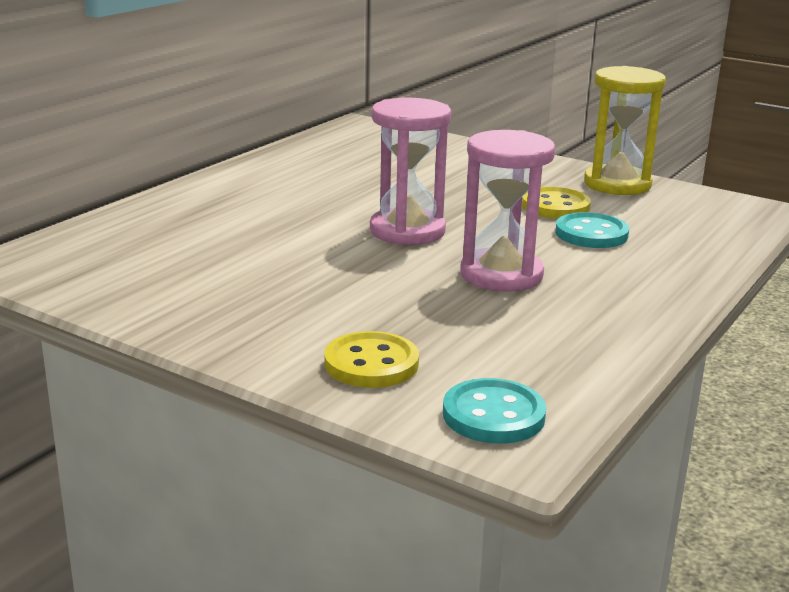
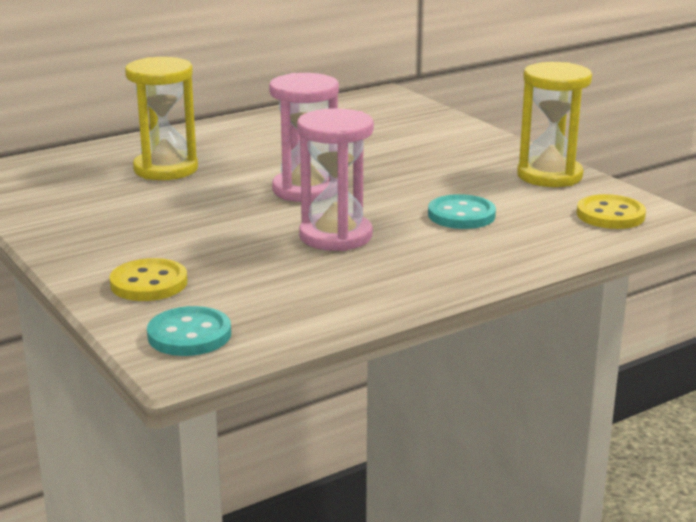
camera: 25 degrees right, 0 degrees up
(226, 230) = (166, 169): none -> yellow hourglass
(555, 206) = (462, 187): yellow button -> yellow button (610, 215)

